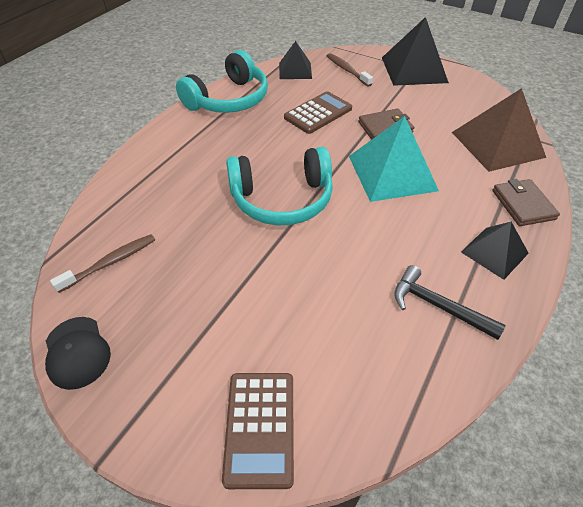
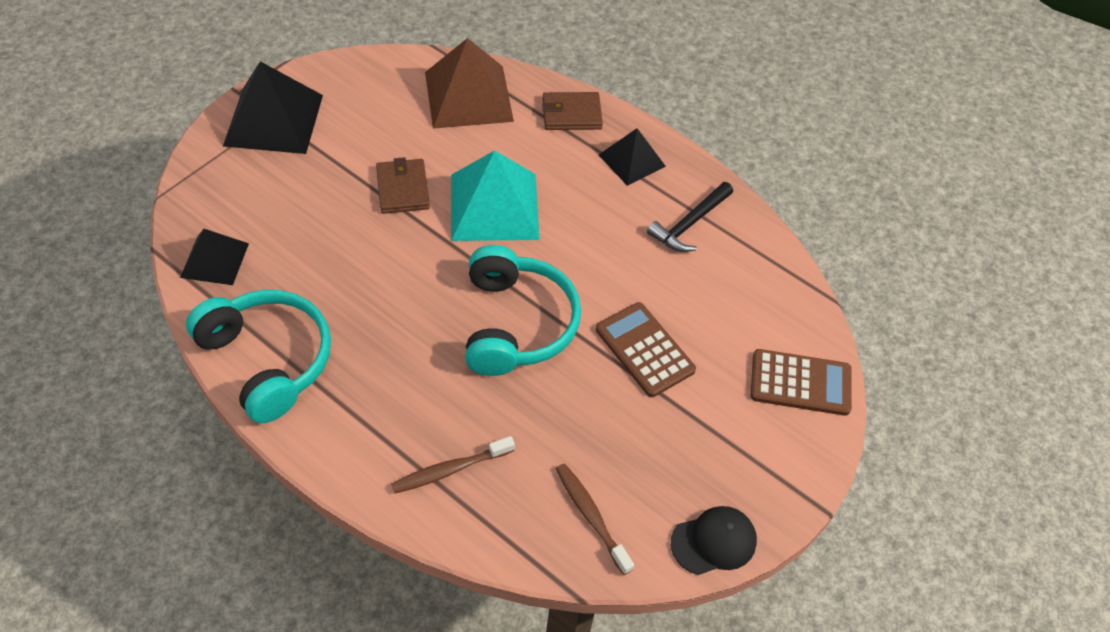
camera: 85 degrees left, 5 degrees up
(318, 113) = (346, 253): brown calculator -> brown calculator (644, 350)
(347, 70) = (242, 195): brown toothbrush -> brown toothbrush (450, 470)

